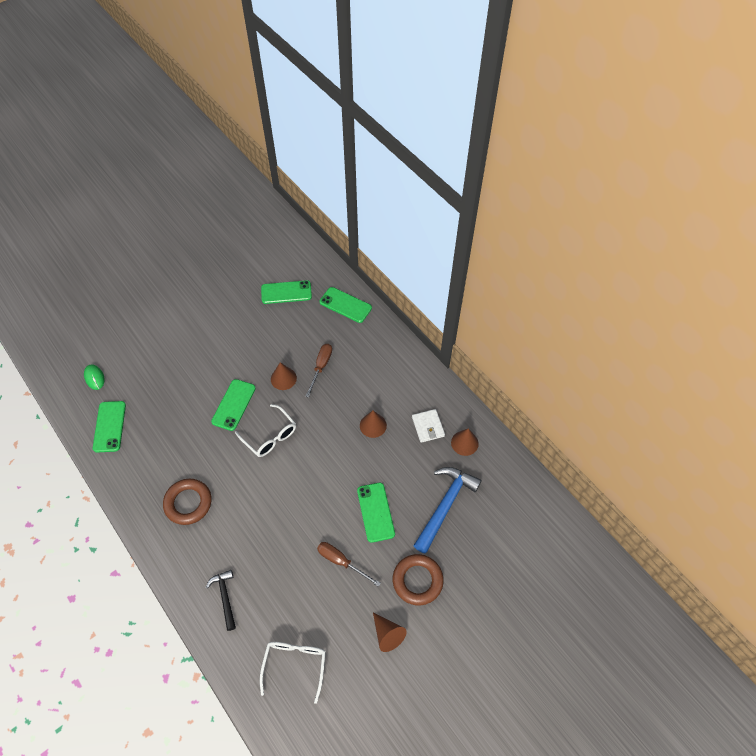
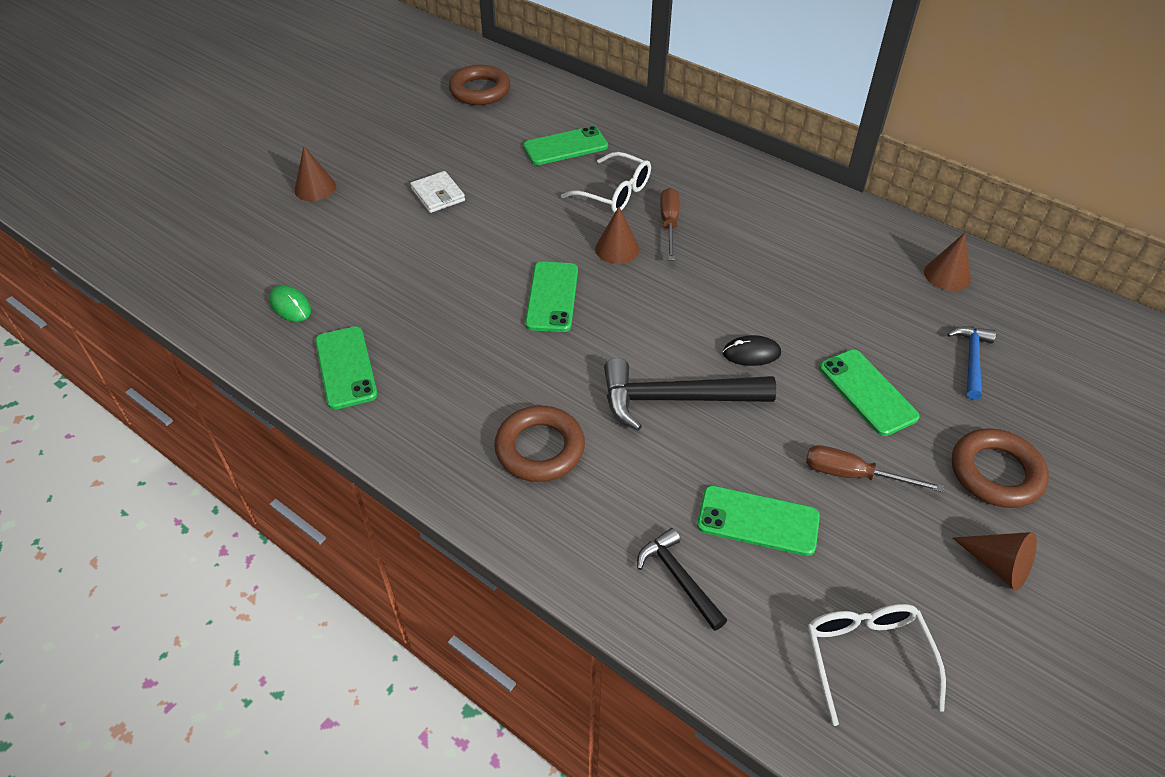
camera: 15 degrees left, 10 degrees down
(253, 235) = (480, 91): none -> brown ring
(270, 436) = (634, 326): white glasses -> white glasses (614, 192)
(270, 490) = (675, 399): none -> black hammer
(325, 470) = (751, 353): none -> black mouse
(345, 305) = (665, 146): green phone -> green phone (758, 521)
(373, 425) = (793, 280): brown cone -> brown cone (315, 188)
(428, 427) = (879, 266): white wallet -> white wallet (438, 195)
(445, 505) = (971, 360): blue hammer -> blue hammer, size x0.57

